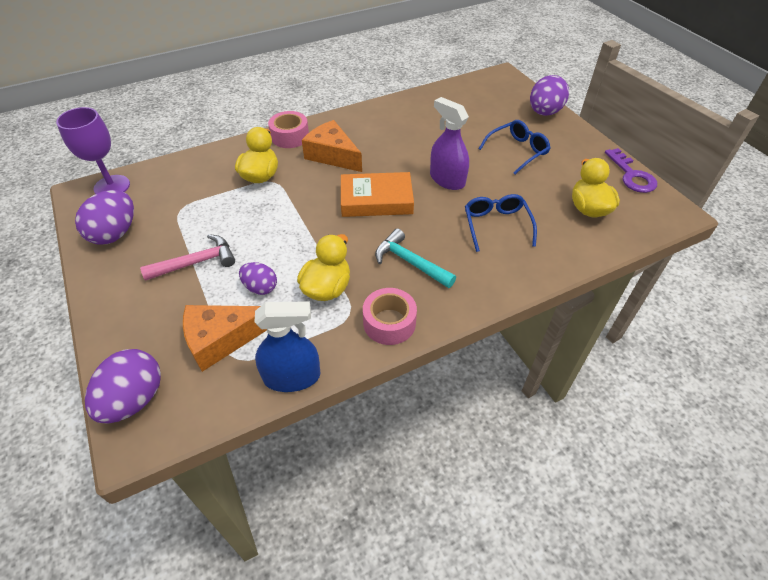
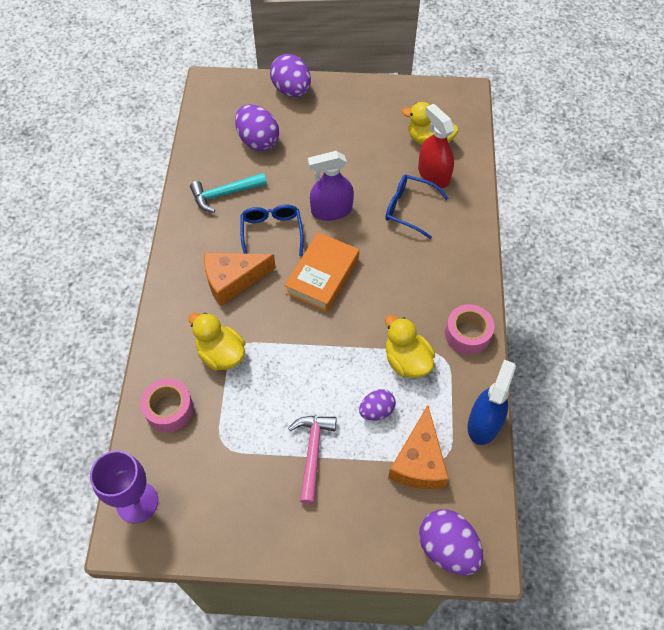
camera: 60 degrees left, 10 degrees up
(115, 233) = (222, 516): purple egg -> purple egg (258, 141)
(290, 136) = (173, 303): pink tape -> pink tape (169, 409)
(410, 262) = (413, 288): turquoise hammer -> turquoise hammer (224, 194)
(517, 151) = (330, 141): blue glasses -> blue glasses (272, 233)
(553, 227) = (433, 174): none -> red spray bottle
(631, 175) = (411, 90): purple key -> none

